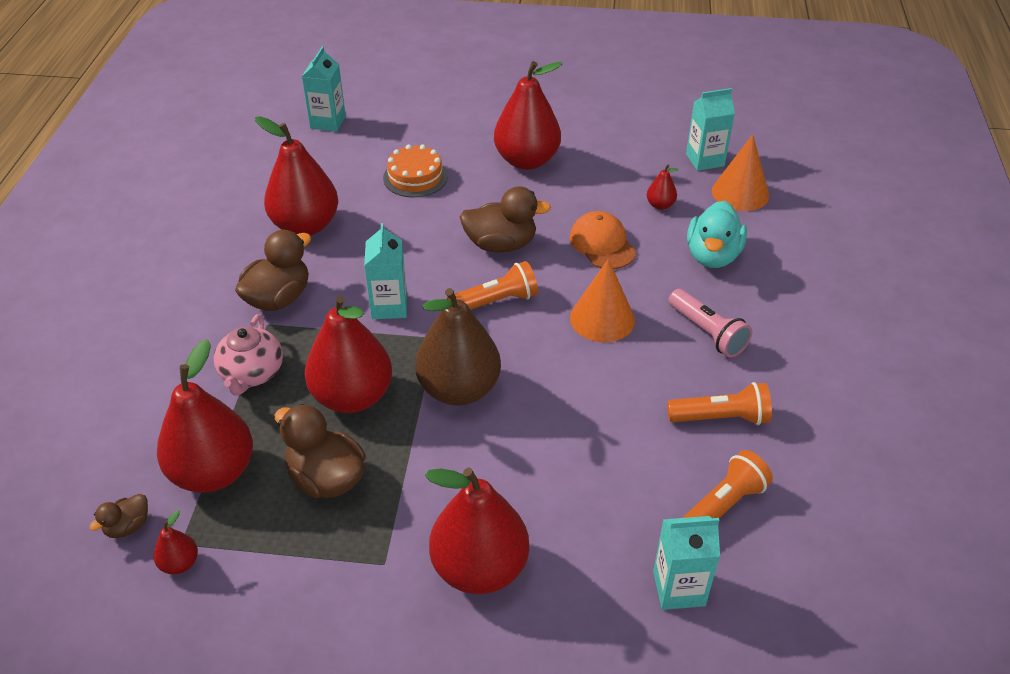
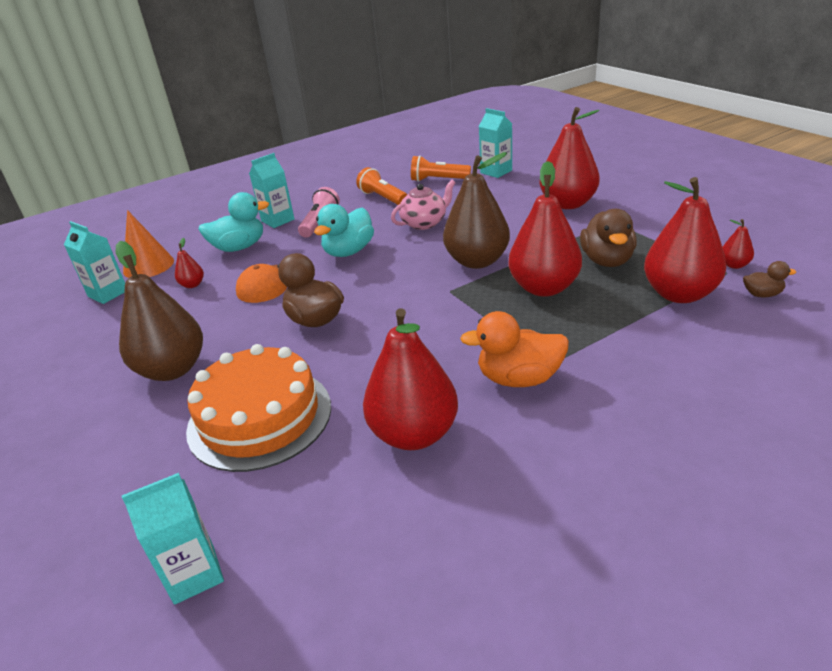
camera: 125 degrees left, 10 degrees down
(252, 373) = (599, 335): pink teapot -> pink teapot (424, 223)
(278, 298) = (519, 378): brown duck -> orange duck
(389, 306) = (448, 324): turquoise carton -> turquoise carton (278, 220)
(415, 177) = (260, 417): orange cake -> orange cake, size x1.74
(496, 302) = (382, 289): orange flashlight -> none
(526, 160) = (172, 369): red pear -> brown pear
(602, 319) = (348, 251): orange cone -> turquoise duck

